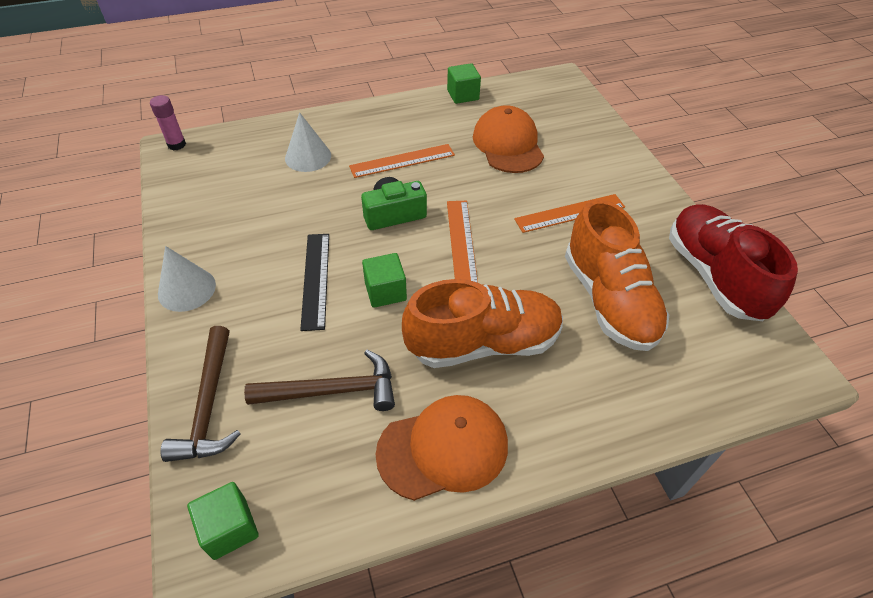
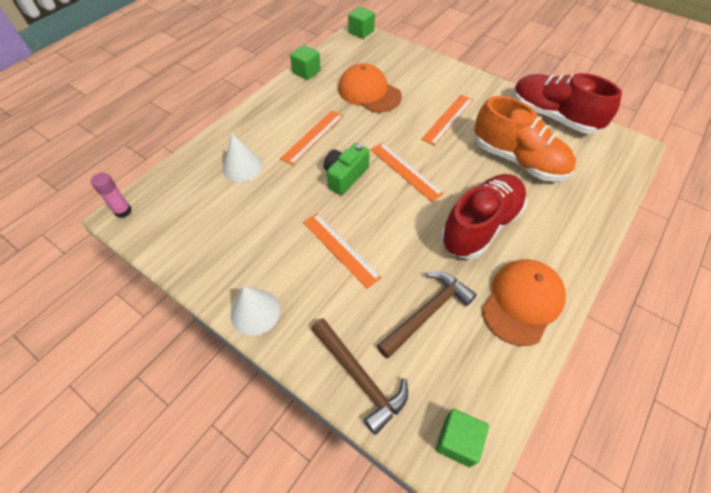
camera: 35 degrees left, 5 degrees up
(315, 279) = (340, 249): black ruler -> orange ruler
(385, 291) = (393, 229): green cube -> green cube (361, 32)
(483, 343) = (480, 226): orange shoe -> red shoe

